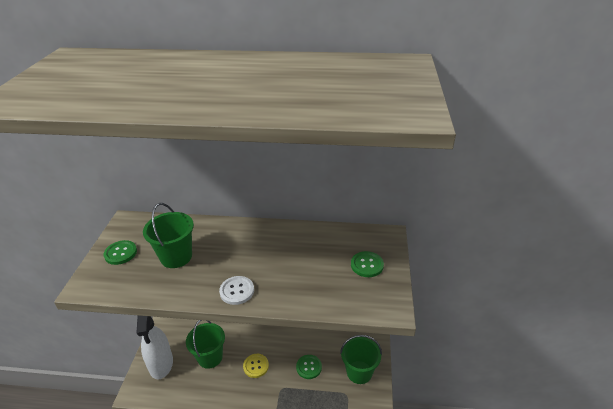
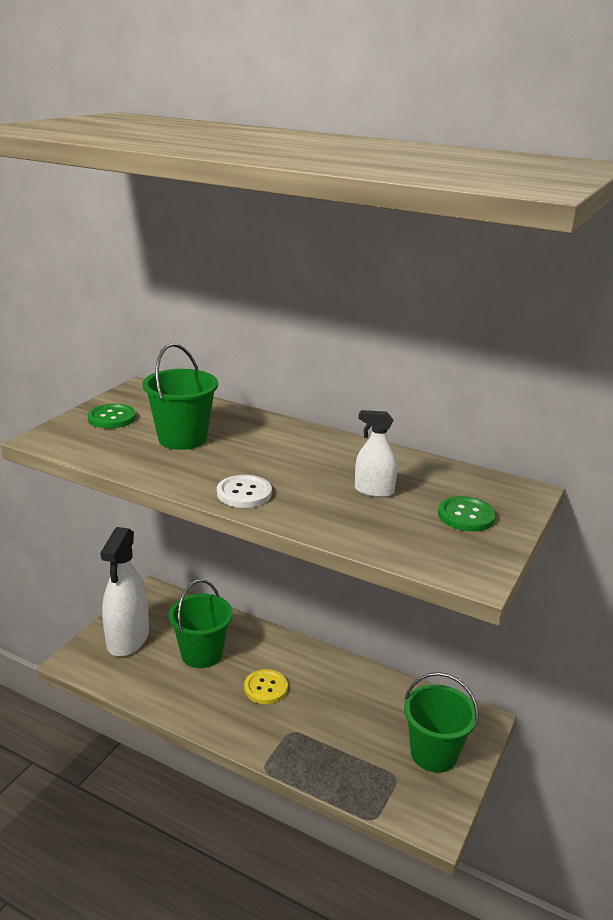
camera: 20 degrees right, 10 degrees down
(309, 262) = (374, 491): none -> white spray bottle
(309, 367) = (350, 718): green button -> none

